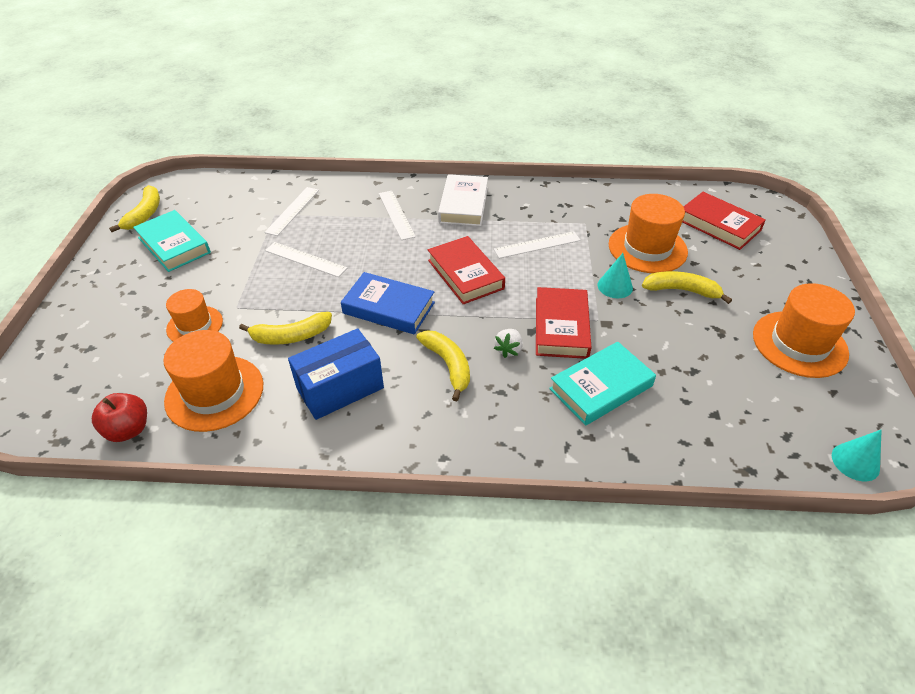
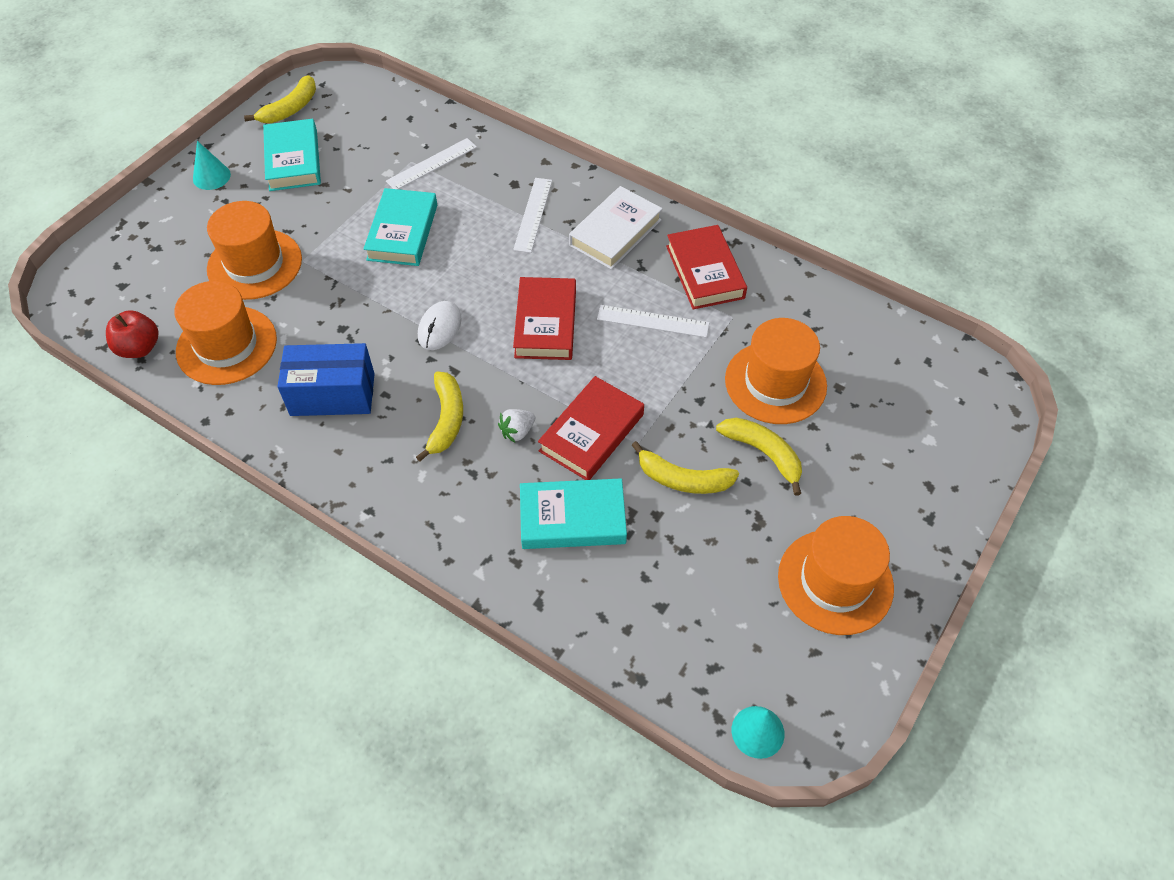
camera: 30 degrees right, 10 degrees up
(195, 325) = (254, 264): orange hat -> orange hat, size x1.60
(291, 336) = (328, 317): yellow banana -> yellow banana (683, 479)
(305, 259) = (402, 232): white ruler -> turquoise book
(389, 308) = (439, 327): blue book -> white mouse
(615, 286) = (692, 412): turquoise cone -> turquoise cone (211, 176)
(718, 225) = (894, 391): red book -> red book (704, 272)

